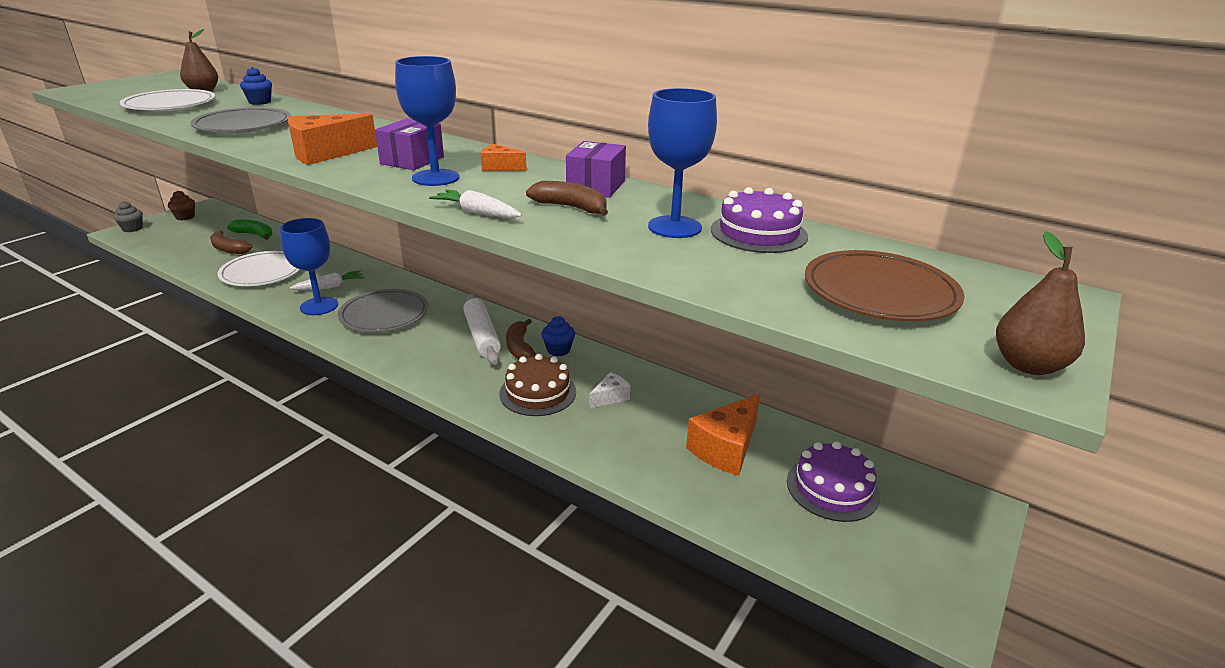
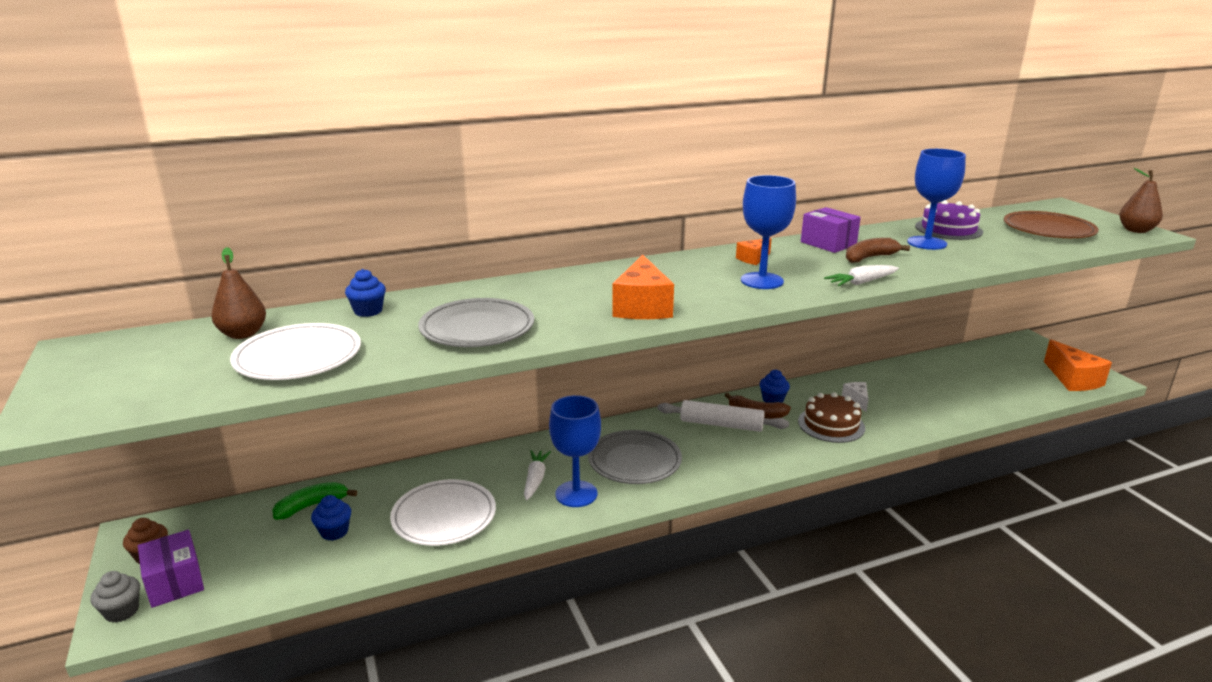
camera: 55 degrees left, 5 degrees down
(229, 249) = (334, 532): brown banana -> blue cupcake
(412, 160) = (702, 281): purple box -> purple box (175, 582)
(726, 448) = (941, 383): orange cheese -> orange cheese (1073, 379)
(832, 488) = (996, 368): purple cake -> none

